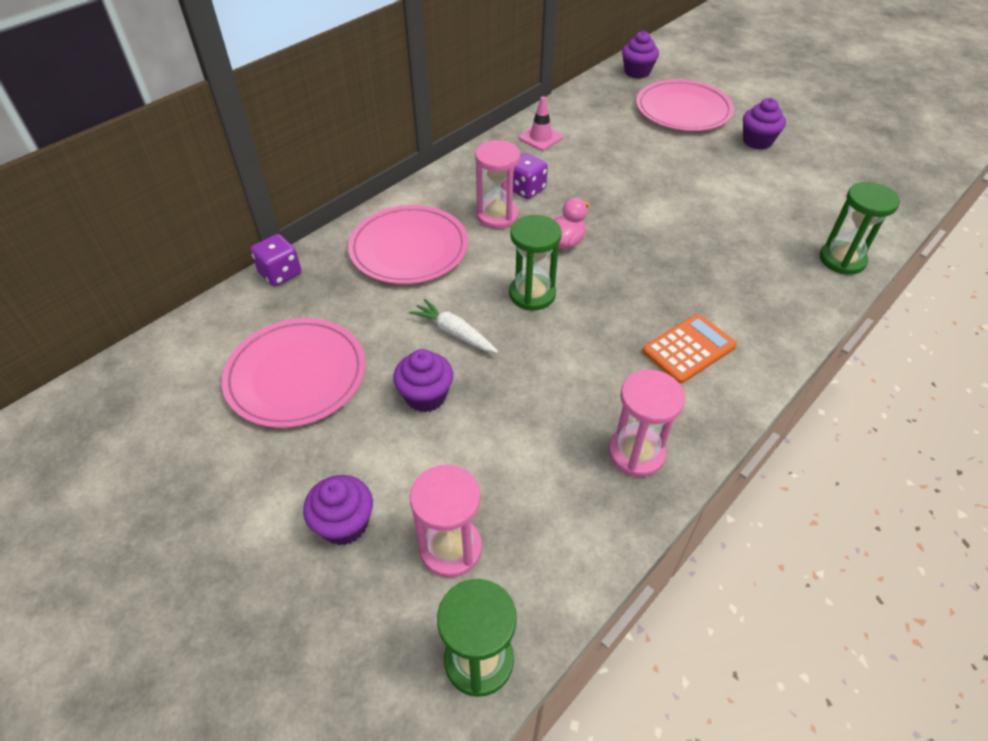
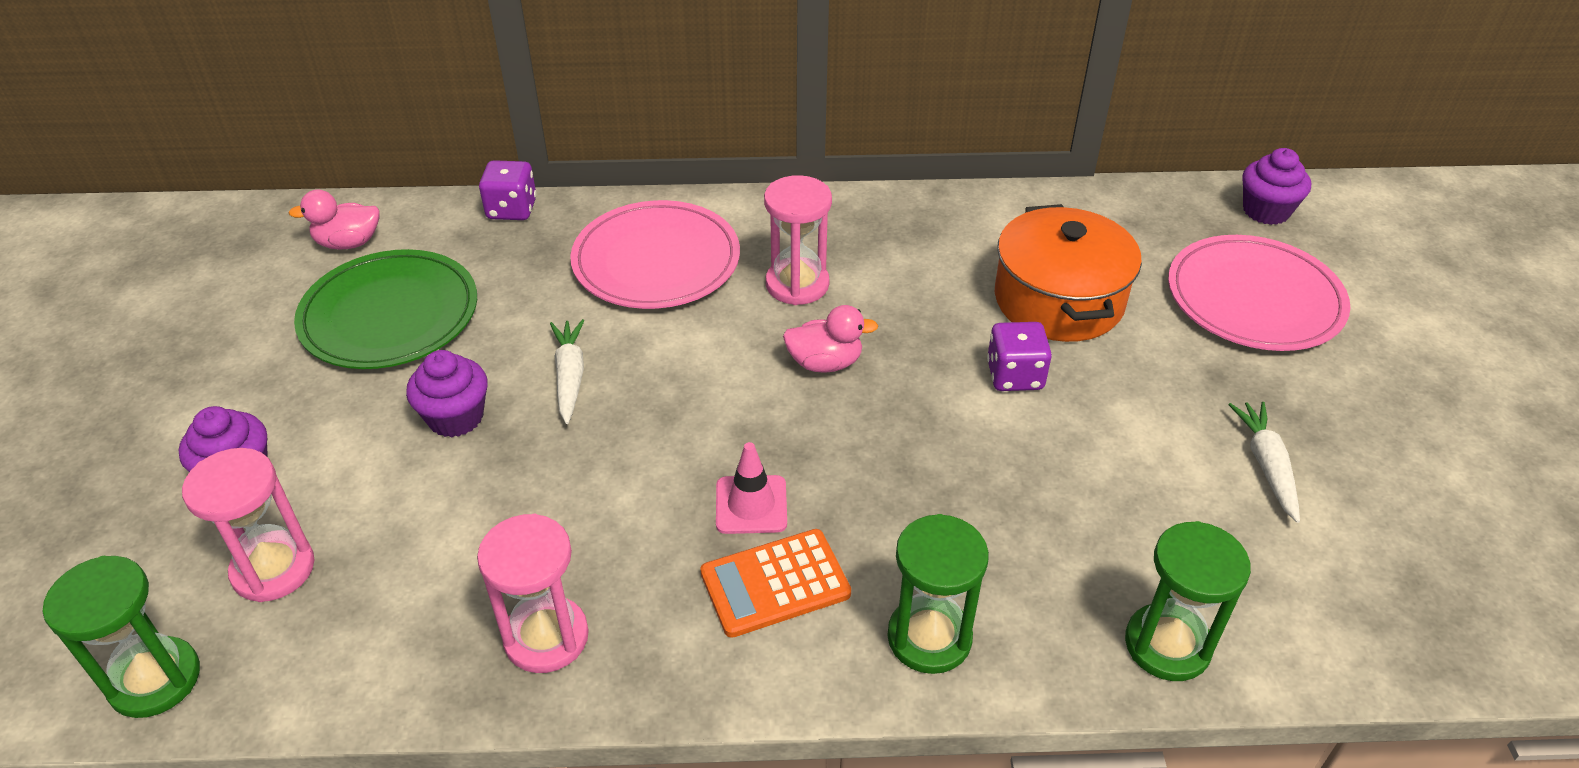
camera: 45 degrees right, 5 degrees down
(198, 357) = (348, 243): none -> pink duck
(296, 375) = (389, 315): pink plate -> green plate
(526, 189) = (876, 274): purple dice -> purple dice (1014, 376)
(532, 294) = (702, 394): green hourglass -> green hourglass (929, 638)
(540, 138) = (990, 224): pink traffic cone -> pink traffic cone (751, 505)
(616, 154) = (1058, 300): none -> orange pot
(689, 349) = (775, 583): orange calculator -> orange calculator turned 150 degrees clockwise
(757, 141) = (1306, 407): purple cupcake -> none
(776, 172) = (1266, 466): none -> white carrot

